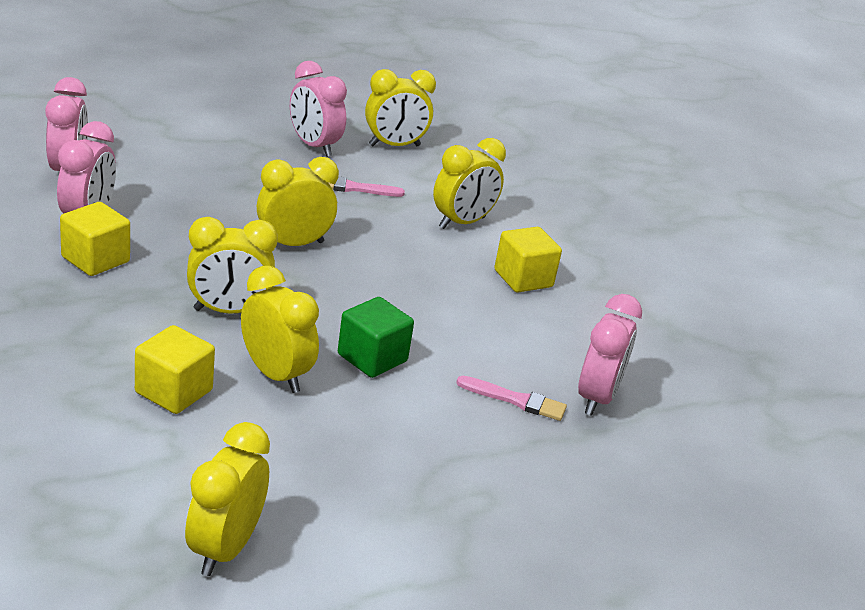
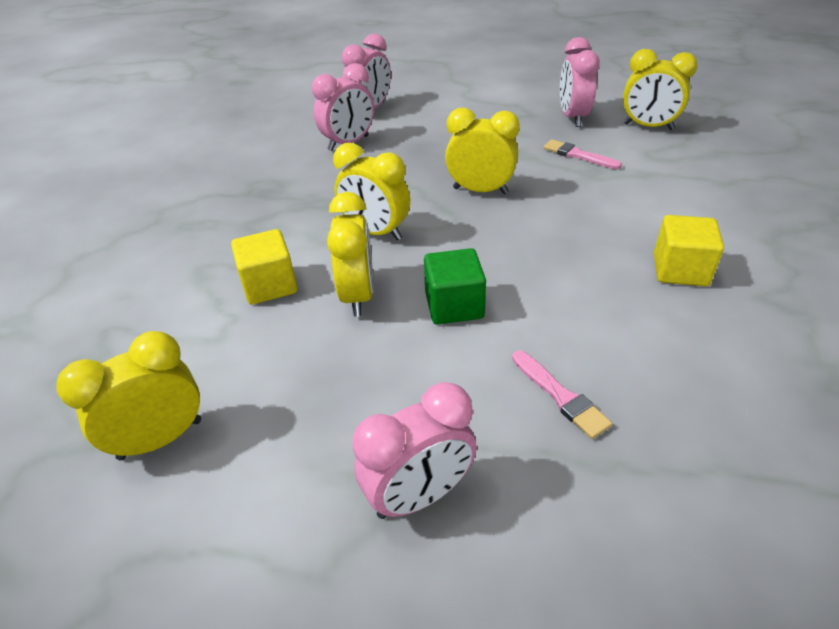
camera: 45 degrees right, 10 degrees up
(95, 259) = (323, 172): yellow cube -> none
(462, 223) = (658, 203): yellow clock -> none
(597, 398) = (662, 428): pink clock -> pink clock (419, 495)

